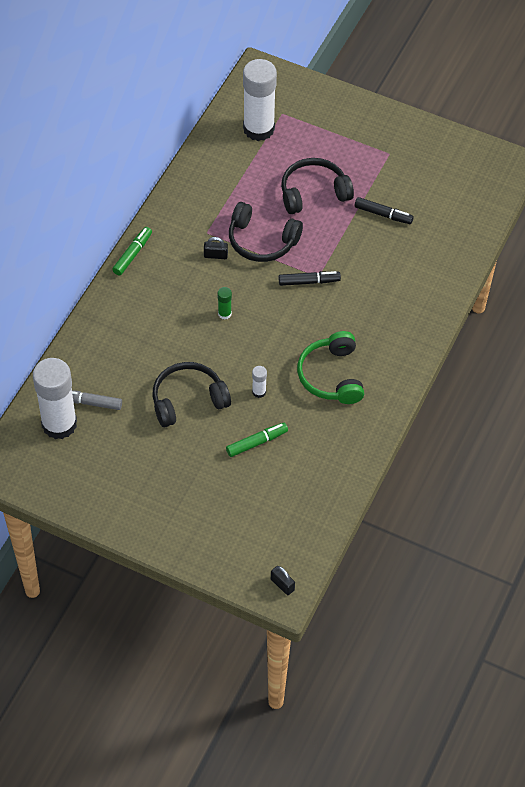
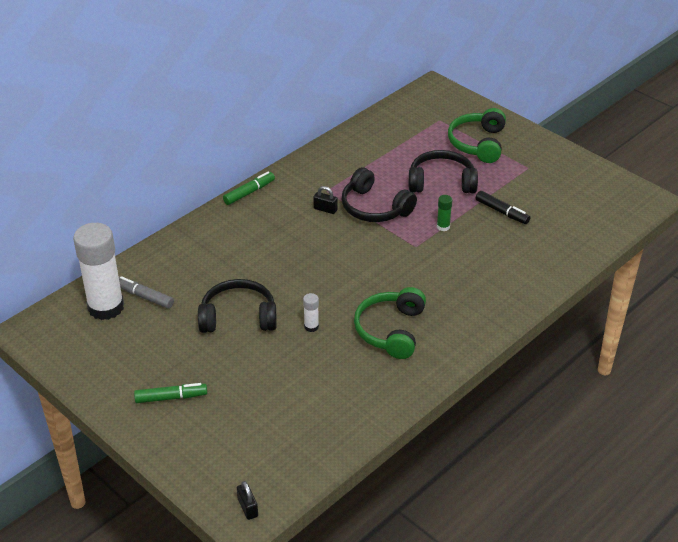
camera: 20 degrees right, 15 degrees down
(224, 313) = (310, 256): green glue stick -> green glue stick (443, 227)
(257, 442) = (287, 369): green marker -> green marker (171, 397)
(258, 129) = (412, 126): white glue stick -> none
(309, 282) = (404, 248): black marker -> none
(331, 135) = (478, 143): none -> green headphones

